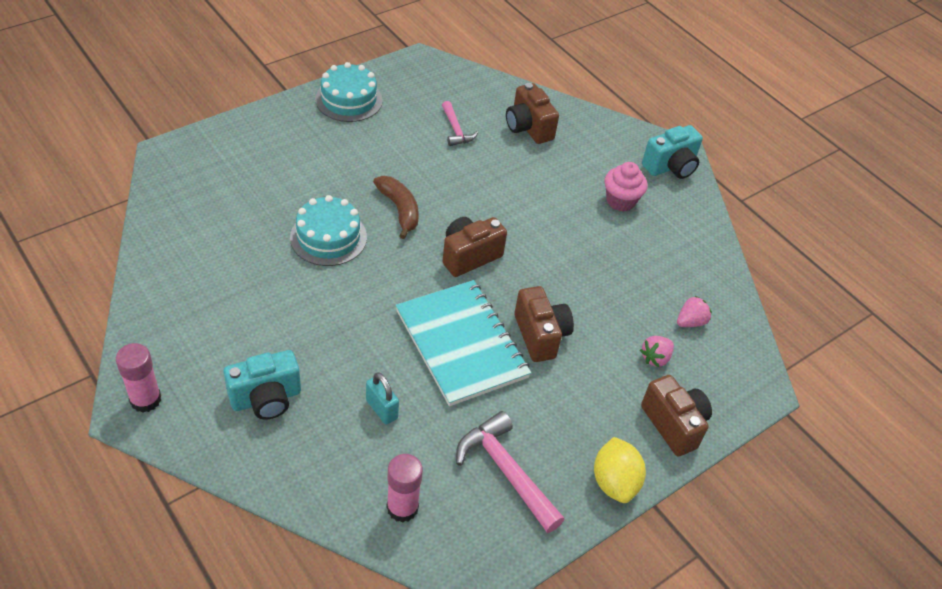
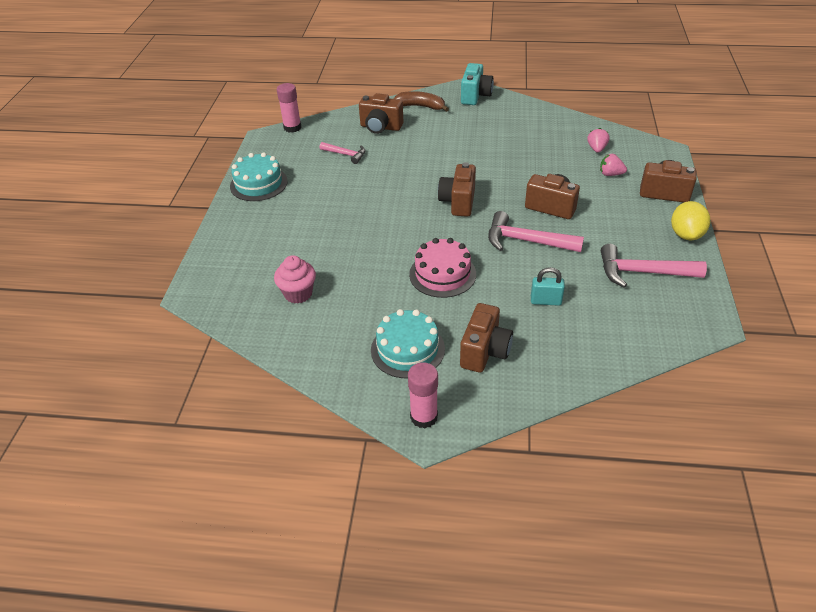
camera: 40 degrees left, 5 degrees down
(266, 398) = (484, 351): turquoise camera -> brown camera
(328, 237) = (372, 253): turquoise cake -> turquoise cake (407, 349)
(347, 306) = (442, 274): none -> pink cake
(399, 210) = (385, 211): brown banana -> brown banana (421, 106)
(402, 507) = (633, 331): pink glue stick -> pink glue stick (292, 127)
(461, 344) = (526, 241): turquoise notebook -> pink hammer
(614, 482) = (686, 234): yellow lemon -> yellow lemon turned 60 degrees clockwise
(620, 201) = (480, 125): pink cupcake -> pink cupcake (298, 293)
(655, 358) = (610, 174): pink strawberry -> pink strawberry turned 105 degrees clockwise

